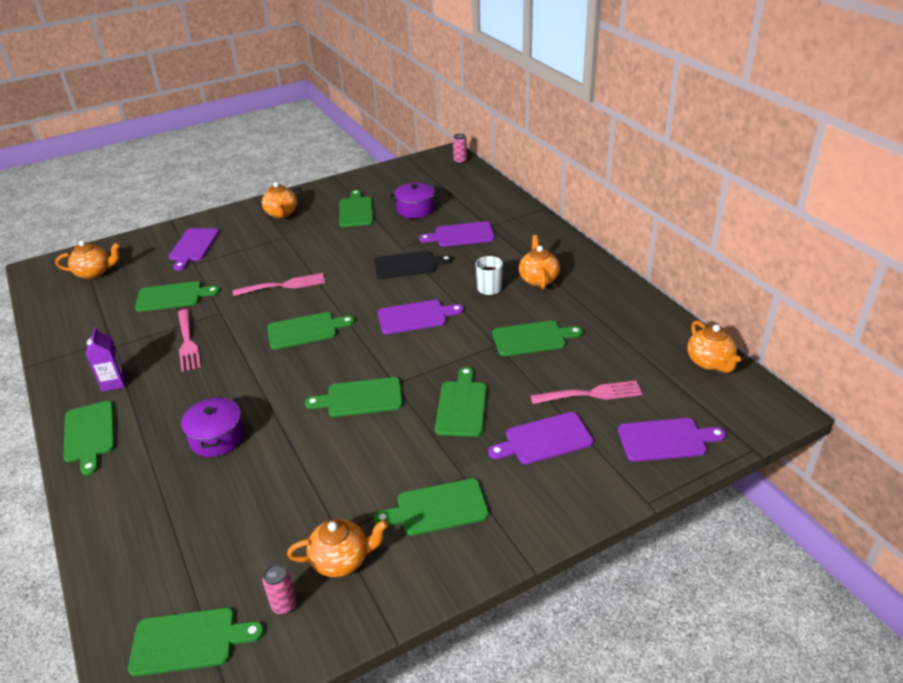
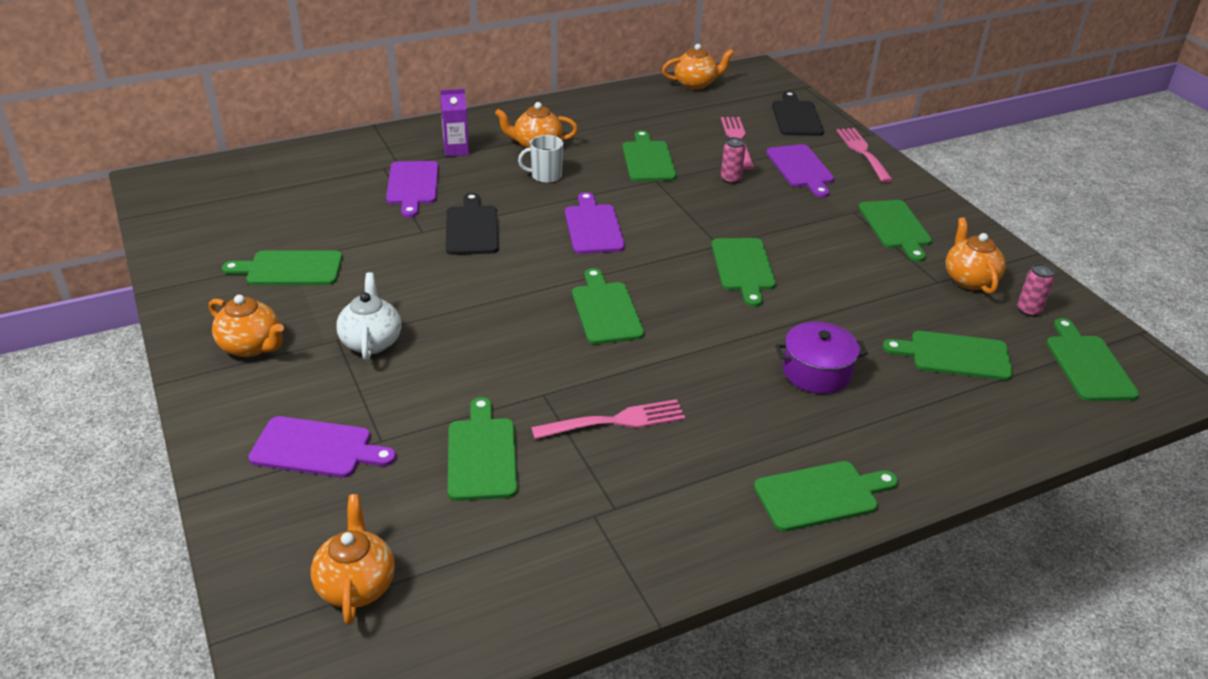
camera: 90 degrees left, 0 degrees up
(114, 382) = (707, 490): purple carton -> purple carton (456, 150)
(281, 214) = (251, 346): orange teapot -> orange teapot turned 45 degrees clockwise
(281, 247) = (371, 342): none -> white teapot
(283, 285) = (487, 334): pink fork -> pink fork (863, 152)
(415, 209) = (319, 216): purple pot -> none
(460, 161) = (188, 173): pink can -> pink can (730, 179)
(461, 406) = (755, 206): green cutting board -> green cutting board (954, 356)
(666, 440) = (796, 117): purple cutting board -> black cutting board

